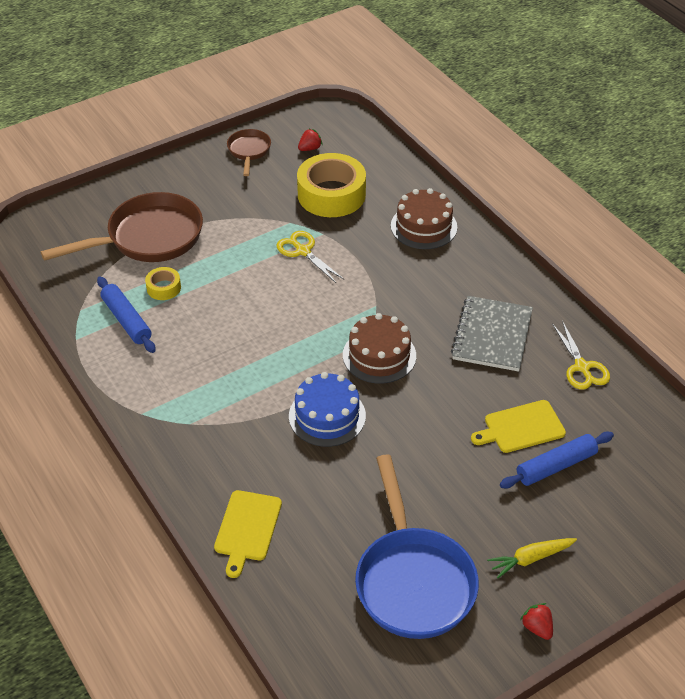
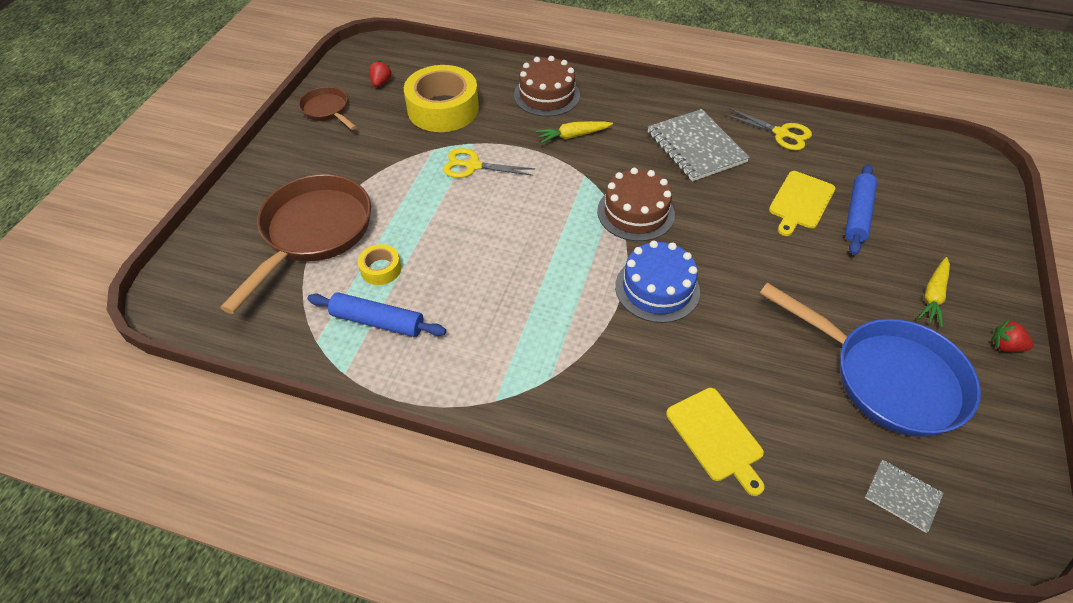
camera: 40 degrees left, 5 degrees up
(321, 647) = (902, 496): none -> grey notebook
(404, 270) = (573, 136): none -> yellow carrot

